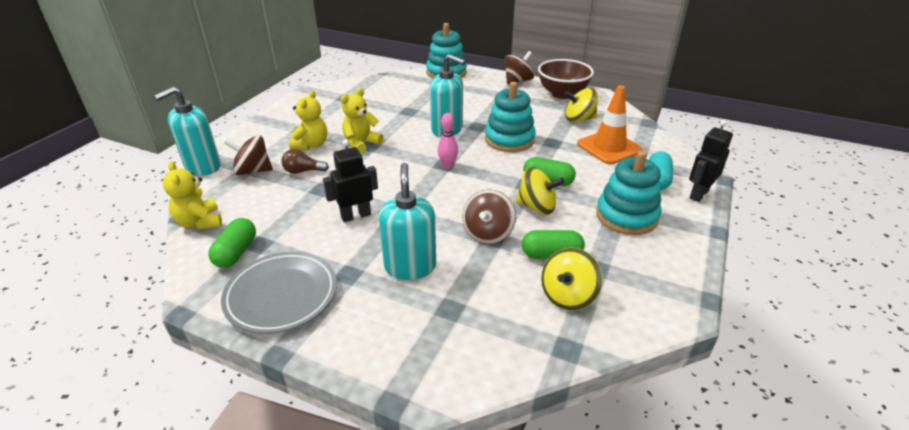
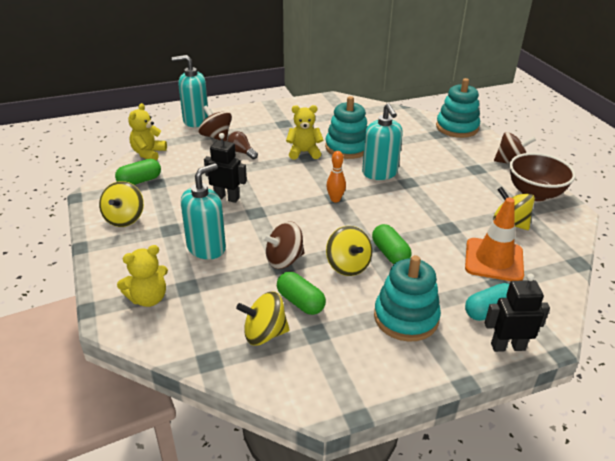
camera: 45 degrees right, 0 degrees up
(281, 295) = (124, 218): grey plate -> yellow spinning top
(311, 145) = (272, 137): yellow teddy bear -> yellow teddy bear (148, 298)
(447, 166) = (335, 199): pink bowling pin -> orange bowling pin
(509, 139) = (415, 206): turquoise stacking toy -> turquoise stacking toy (347, 147)

